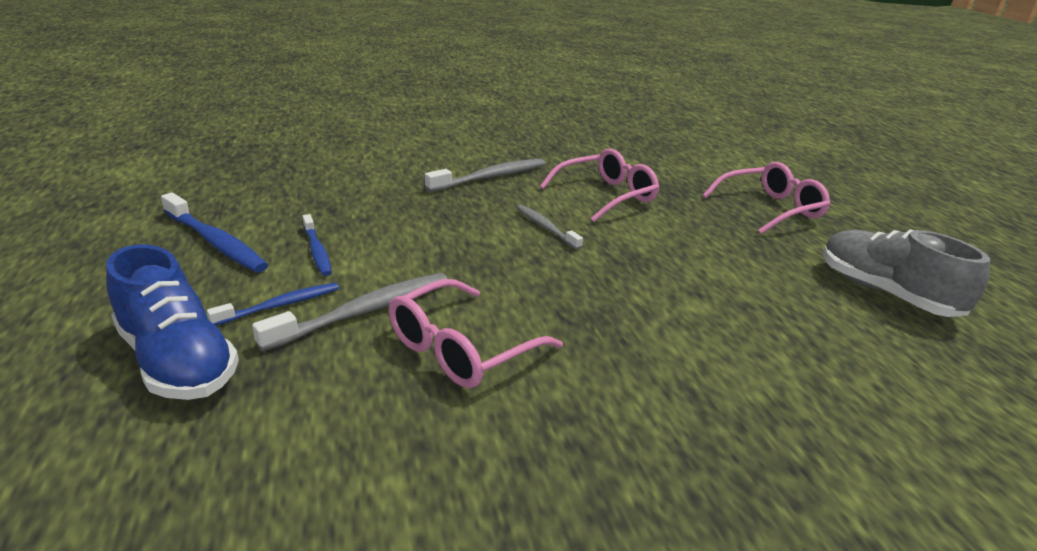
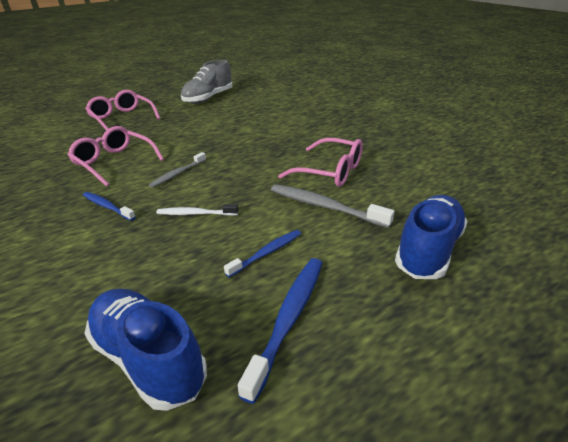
camera: 105 degrees left, 5 degrees up
(258, 188) = (148, 358): none -> blue shoe
(280, 305) = (345, 238): blue toothbrush -> blue toothbrush (107, 207)
(435, 226) = (195, 214): none -> white toothbrush
(490, 177) = (84, 213): grey toothbrush -> none

